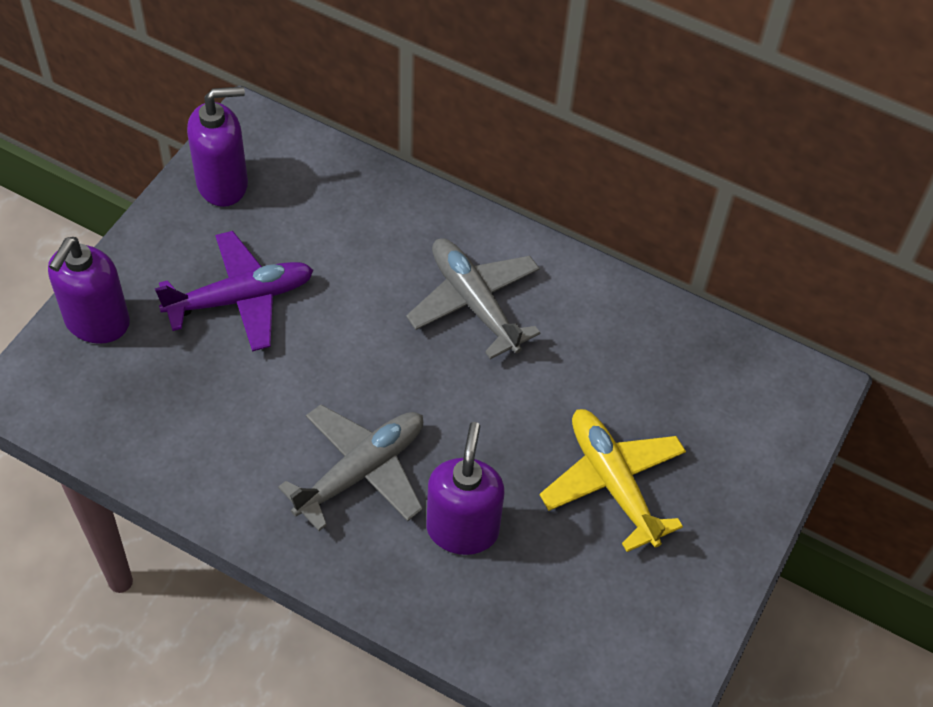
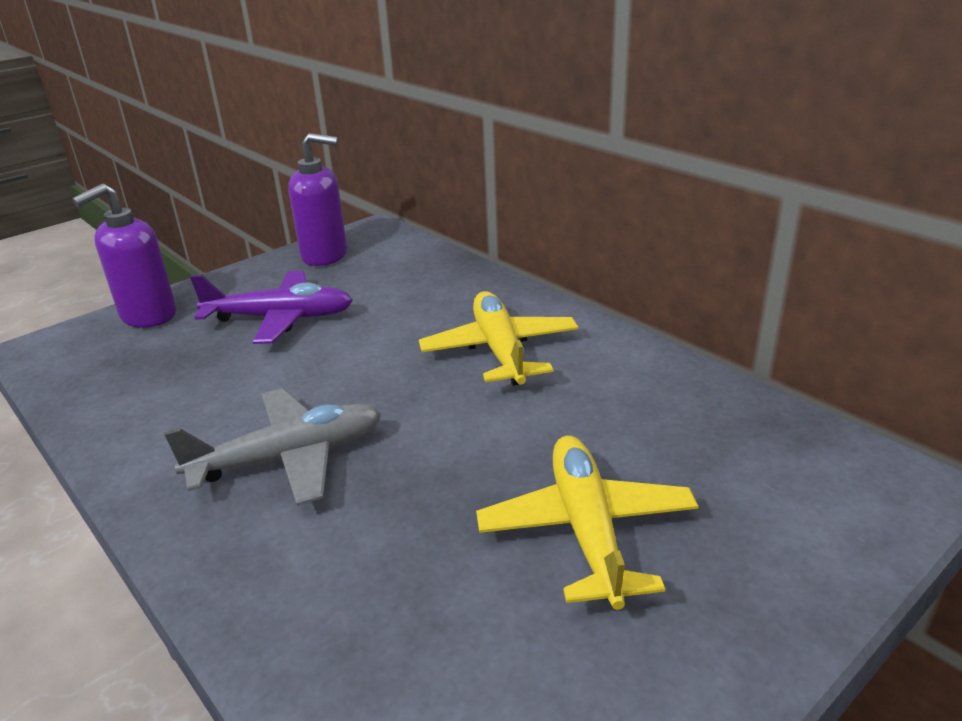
camera: 25 degrees right, 25 degrees down
(462, 529) = (365, 536): purple soap dispenser -> none
(474, 302) = (499, 350): grey plane -> yellow plane

